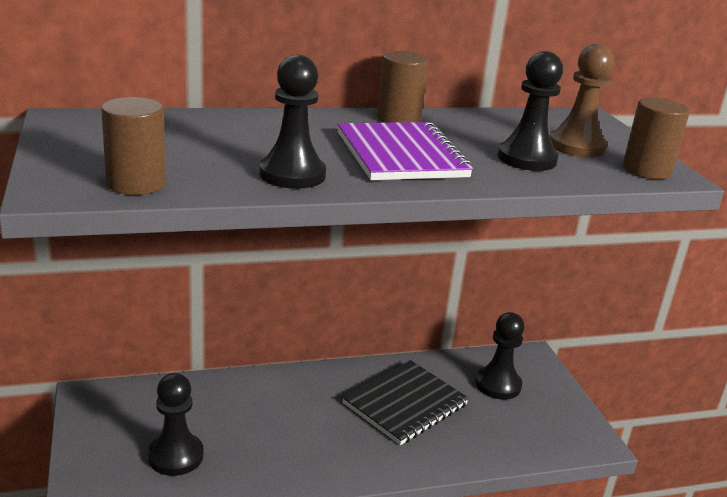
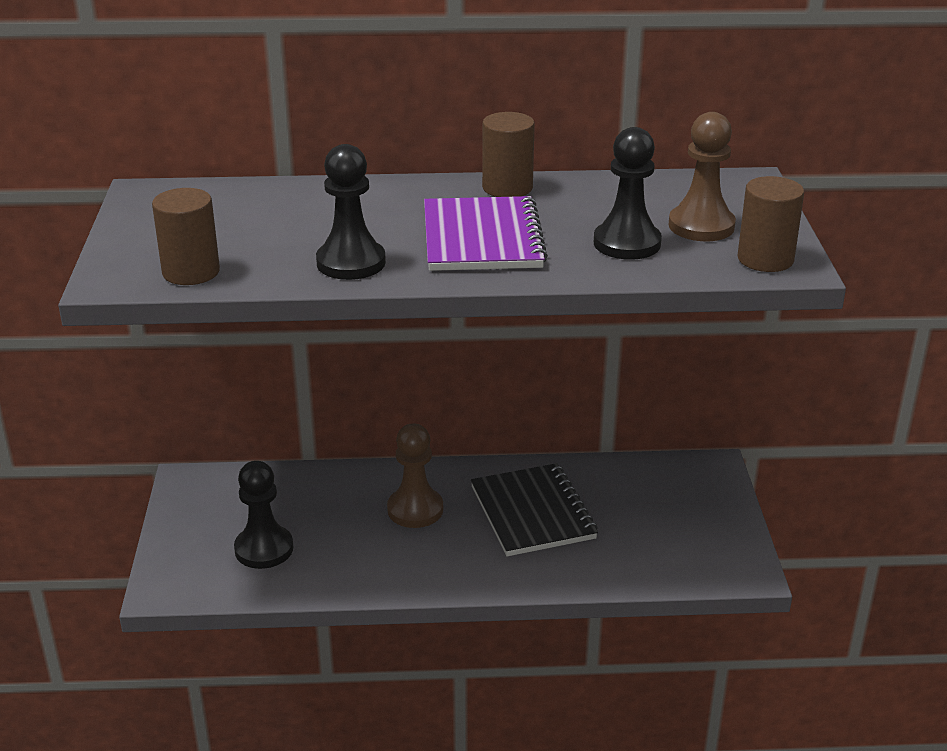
camera: 15 degrees right, 5 degrees up
(304, 409) = (415, 510): none -> brown pawn
(405, 404) = (532, 513): black notebook -> black notebook turned 75 degrees counterclockwise
(498, 384) = (654, 498): black pawn -> none

